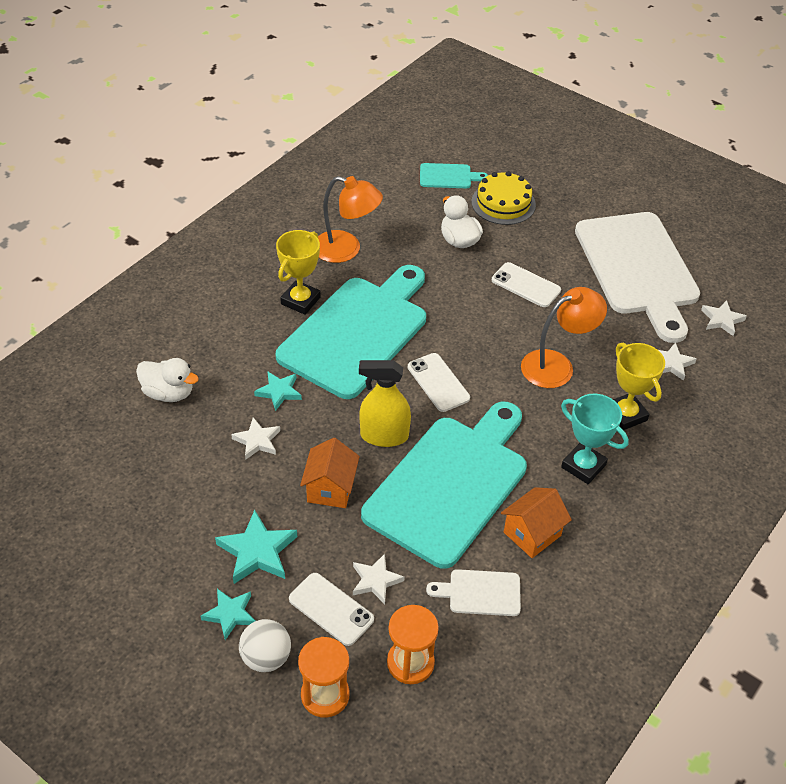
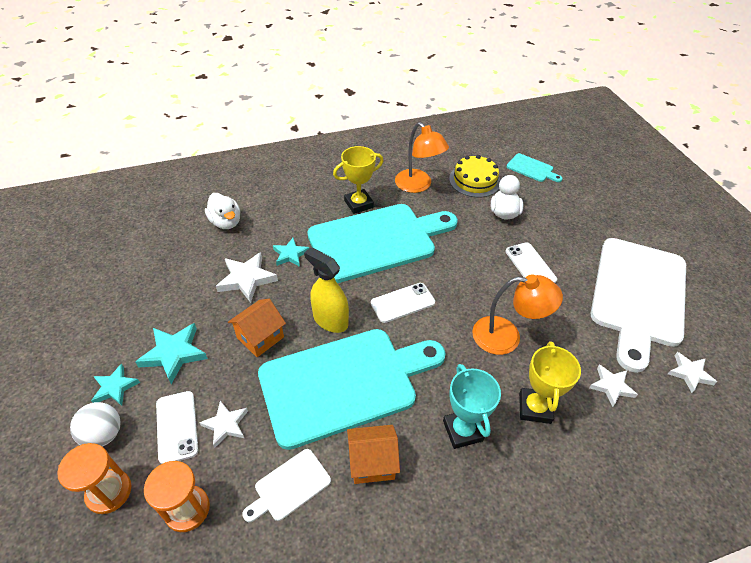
camera: 35 degrees right, 0 degrees up
(257, 441) = (247, 279): white star -> white star, size x1.54
(438, 382) = (402, 303): white phone -> white phone turned 60 degrees clockwise
(480, 592) = (289, 486): white cutting board -> white cutting board turned 75 degrees counterclockwise
(503, 203) = (559, 202): yellow cake -> yellow cake (475, 180)

